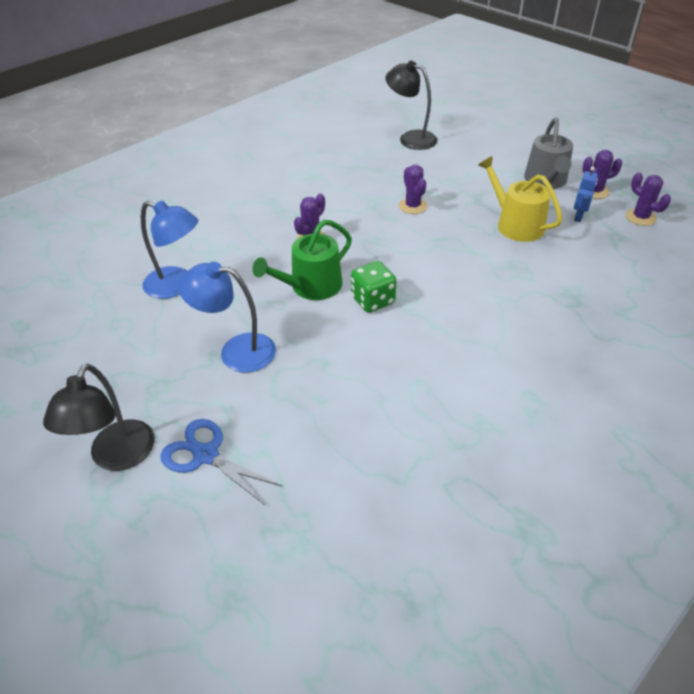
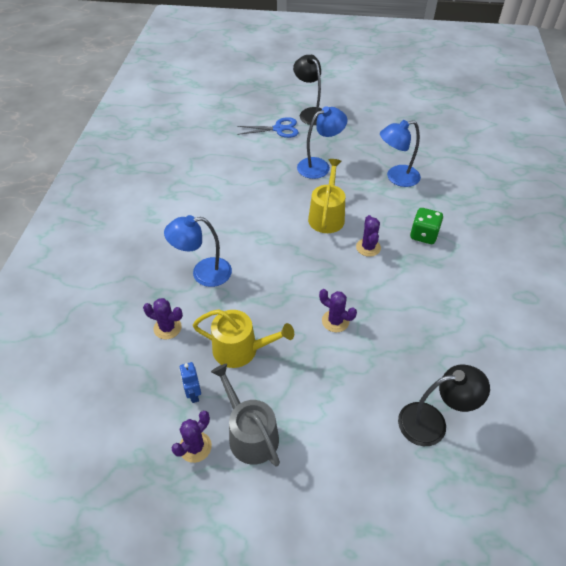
camera: 140 degrees right, 5 degrees up
(311, 286) = (327, 216): green watering can -> yellow watering can
(373, 300) = (283, 227): green dice -> green dice (423, 235)
(507, 298) = (203, 273): none -> blue lamp
(640, 217) = (136, 429): purple cactus -> purple cactus (167, 328)

